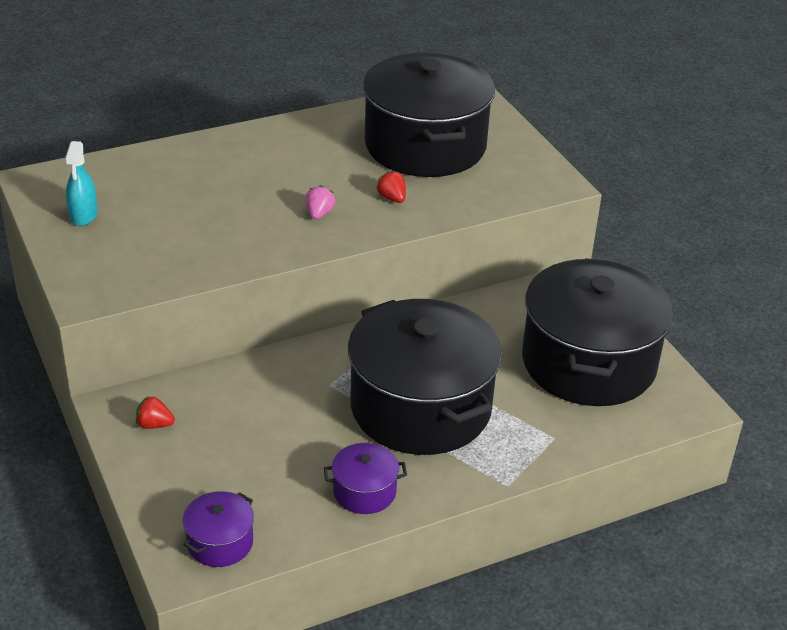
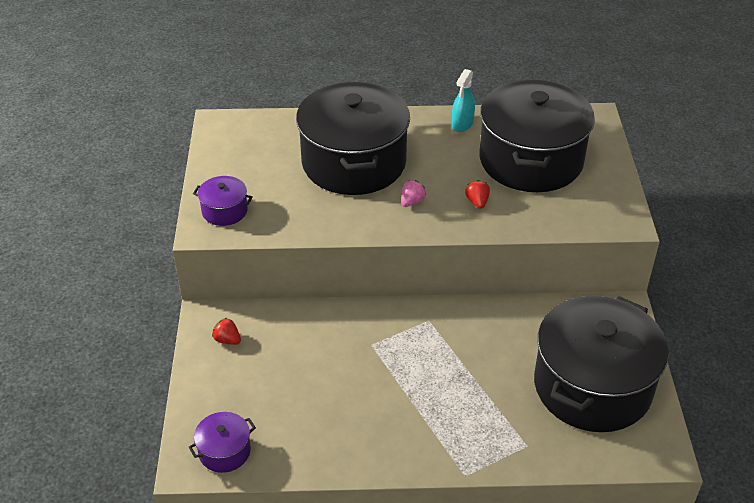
camera: 25 degrees right, 5 degrees up
(83, 215) = (237, 160): turquoise spray bottle -> turquoise spray bottle (462, 124)
(364, 491) = (351, 444): purple pot -> purple pot (224, 211)
(421, 407) = (432, 385): black pot -> black pot (354, 162)

